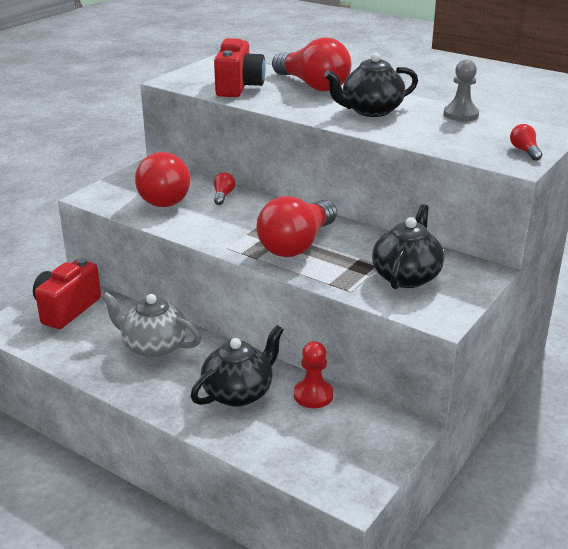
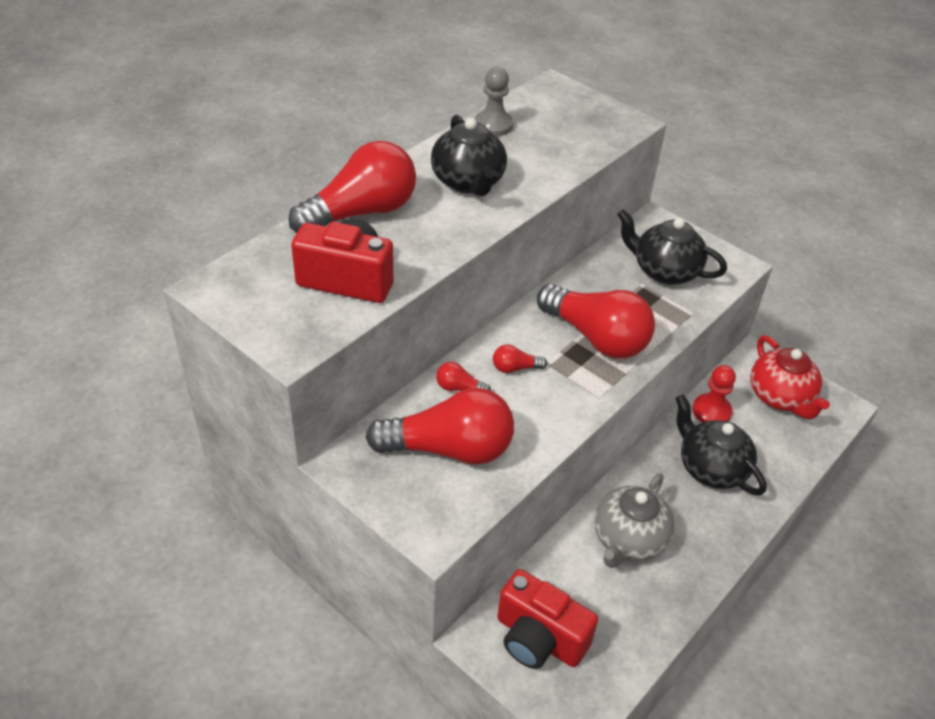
camera: 85 degrees left, 15 degrees up
(350, 445) = (780, 397): none -> red teapot
(524, 151) = (598, 111): red light bulb -> red light bulb (515, 368)

